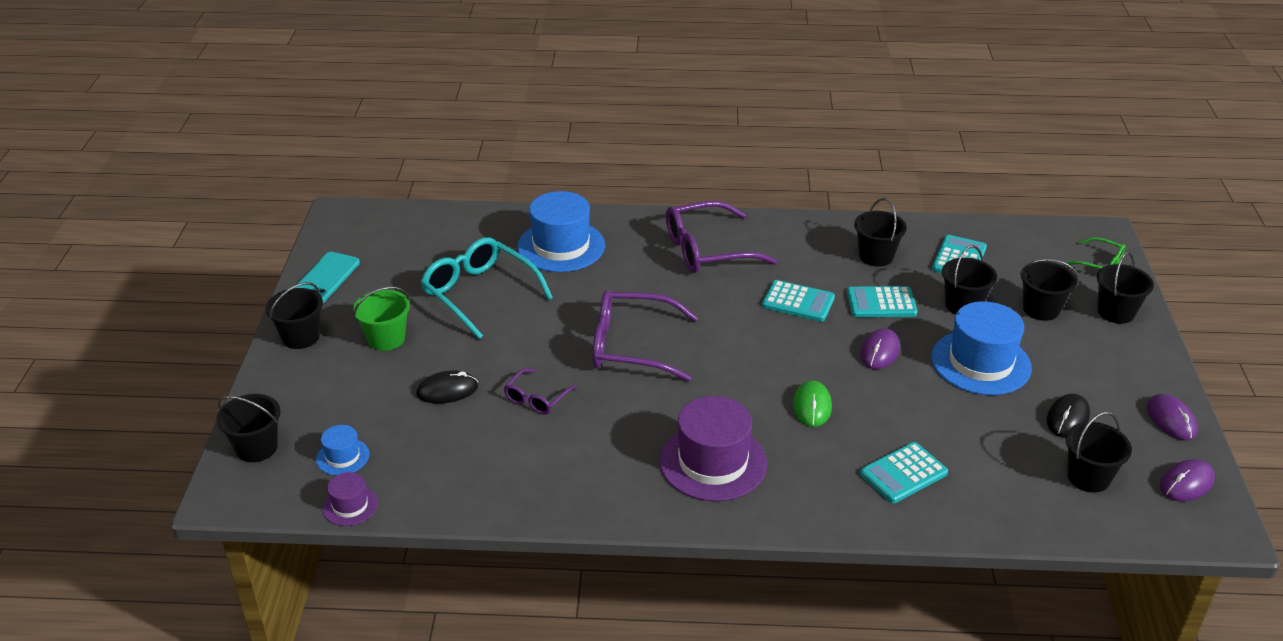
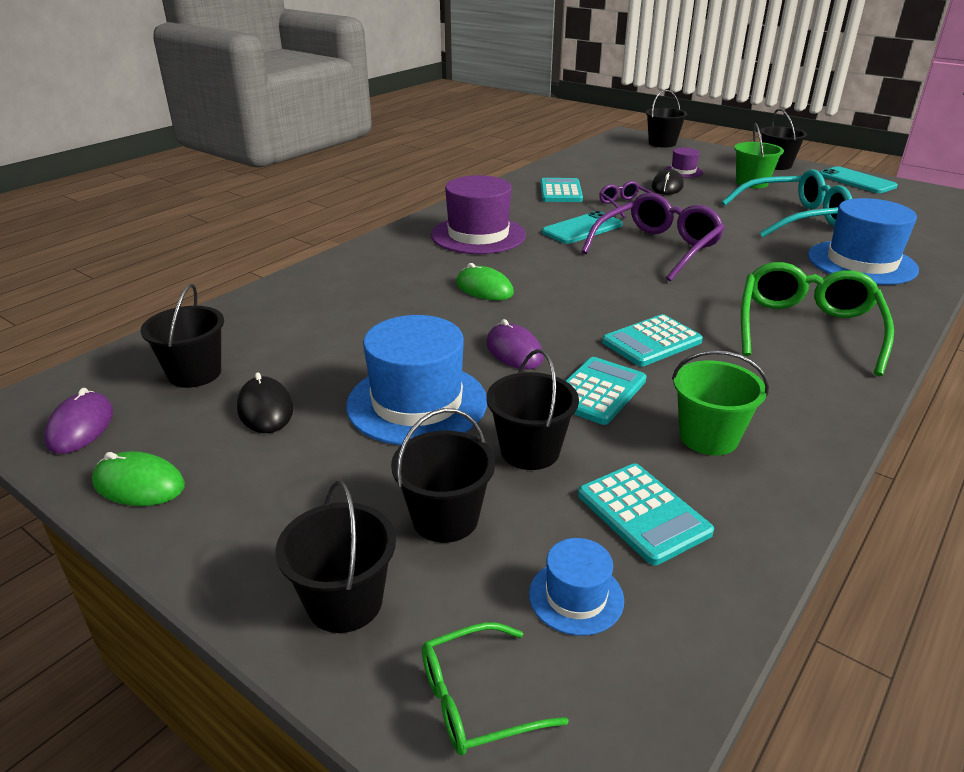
camera: 125 degrees right, 5 degrees down
(342, 457) = (629, 156): blue hat -> blue hat (576, 597)
(350, 505) = (582, 151): purple hat -> purple hat (683, 171)
(629, 403) = (582, 229): none -> turquoise phone
(708, 250) = (807, 329): purple glasses -> green glasses
(876, 256) = (708, 437): black bucket -> green bucket
(903, 473) = (354, 292): turquoise calculator -> turquoise calculator (561, 191)
(1171, 419) = (139, 484): purple mouse -> green mouse

